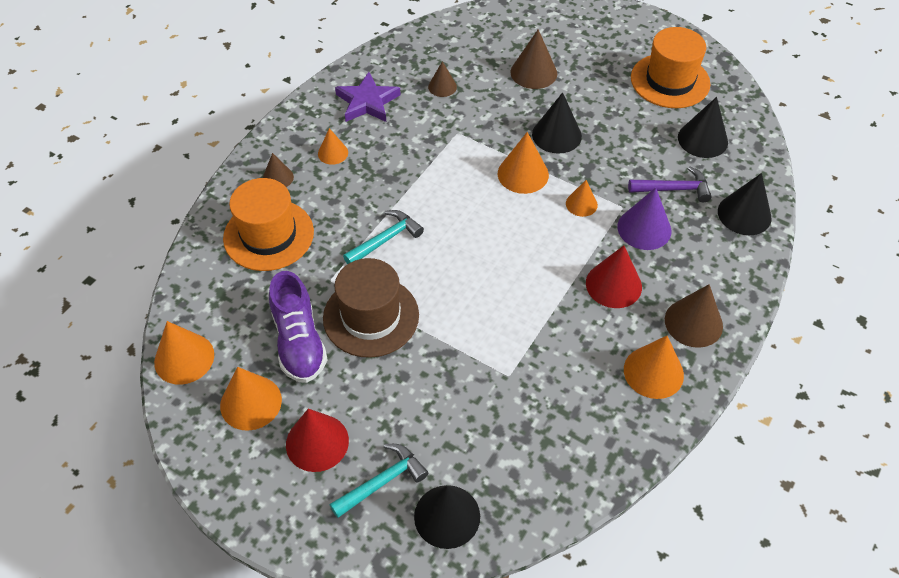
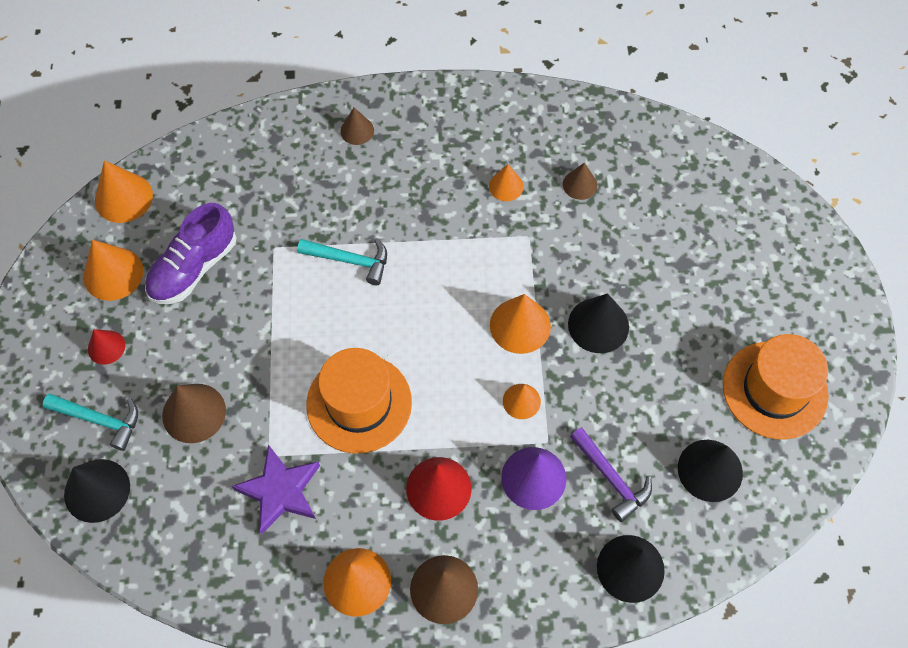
camera: 55 degrees right, 10 degrees up
(268, 235) = (288, 168): orange hat -> orange hat (359, 403)
(317, 442) = (106, 347): red cone -> red cone, size x0.60
(333, 153) = (419, 152): orange cone -> orange cone (506, 186)
(367, 102) = (506, 136): purple star -> purple star (280, 491)
(371, 316) = (257, 304): brown hat -> none
(533, 72) = (671, 252): brown cone -> brown cone (194, 413)

